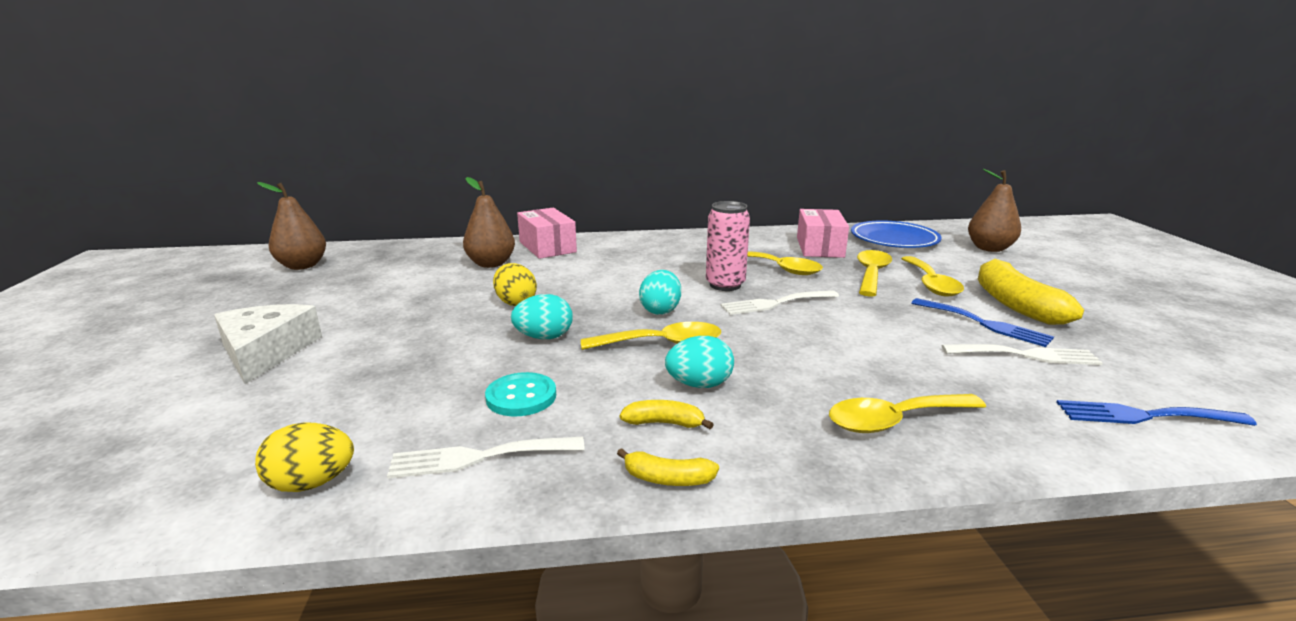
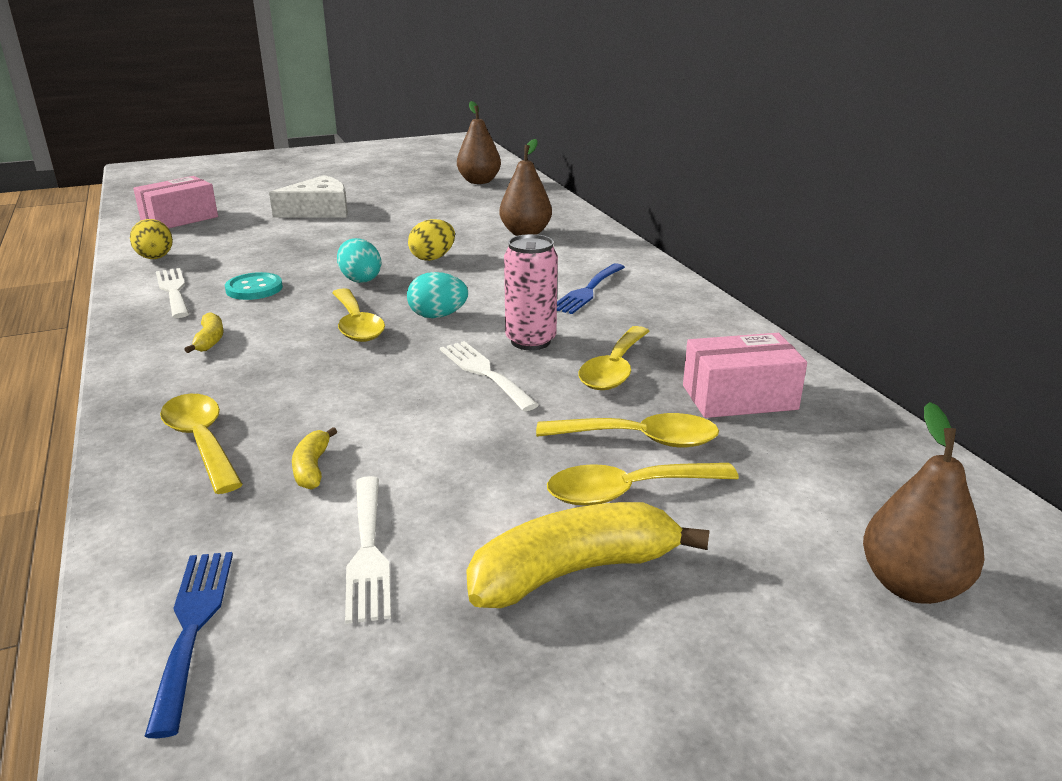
camera: 75 degrees right, 5 degrees up
(547, 247) = (594, 245): pink box -> pink box (179, 219)
(667, 479) = (132, 349): yellow banana -> yellow banana (312, 468)
(699, 385) = (274, 348): turquoise egg -> none
(894, 240) = (854, 467): blue plate -> none
(985, 324) = (473, 528): blue fork -> blue fork (587, 291)

